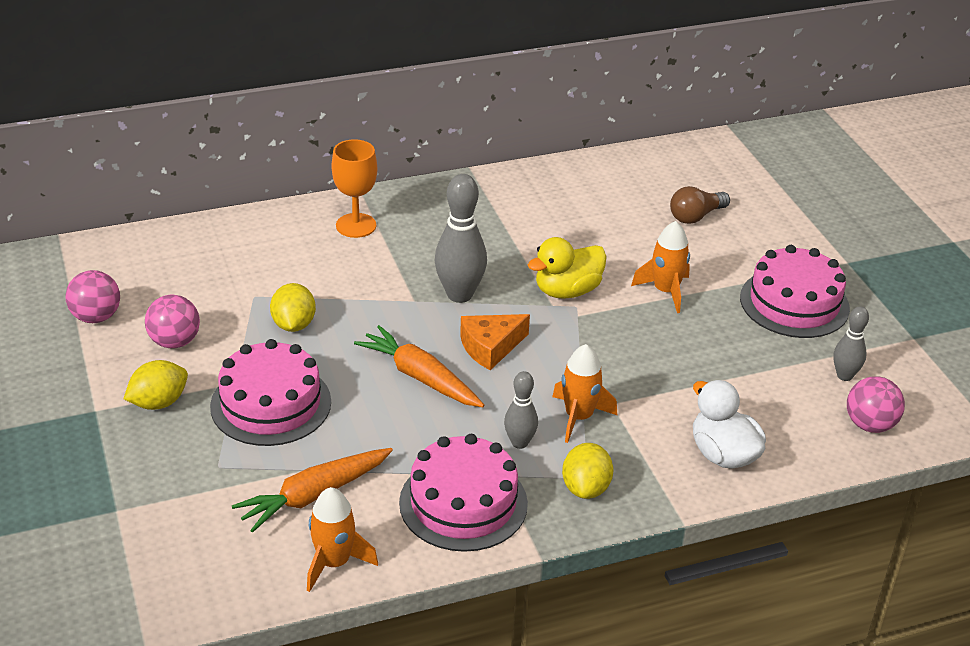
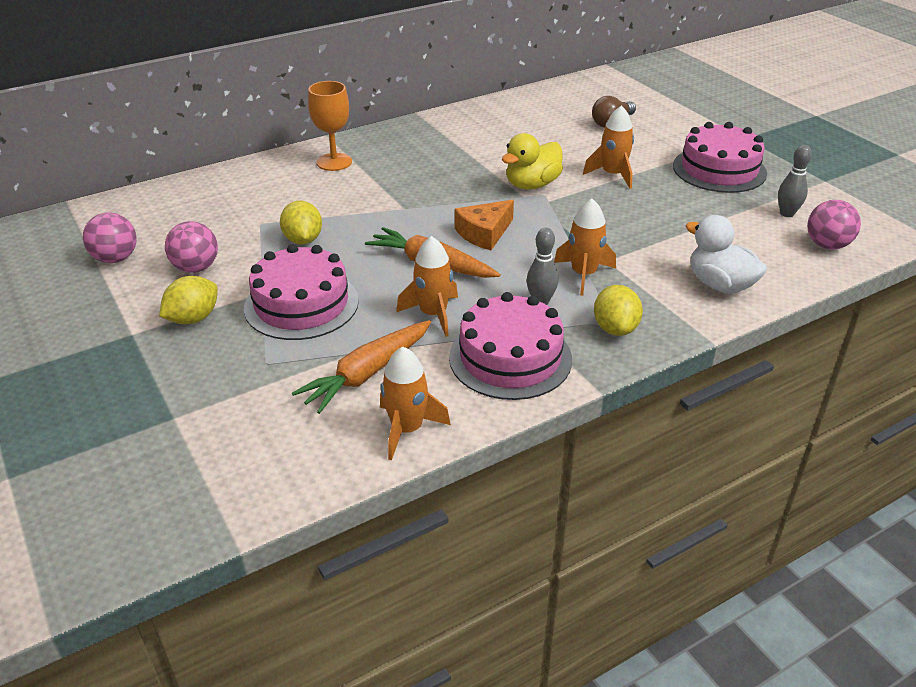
camera: 10 degrees left, 0 degrees up
(402, 439) = (433, 314): none -> orange rocket
(459, 294) = (442, 199): grey bowling pin -> none

